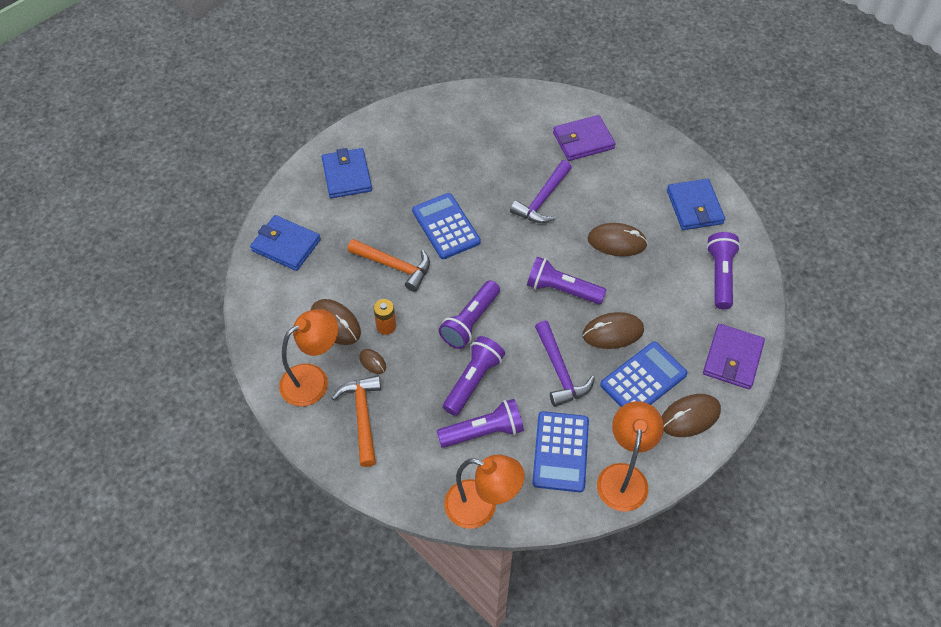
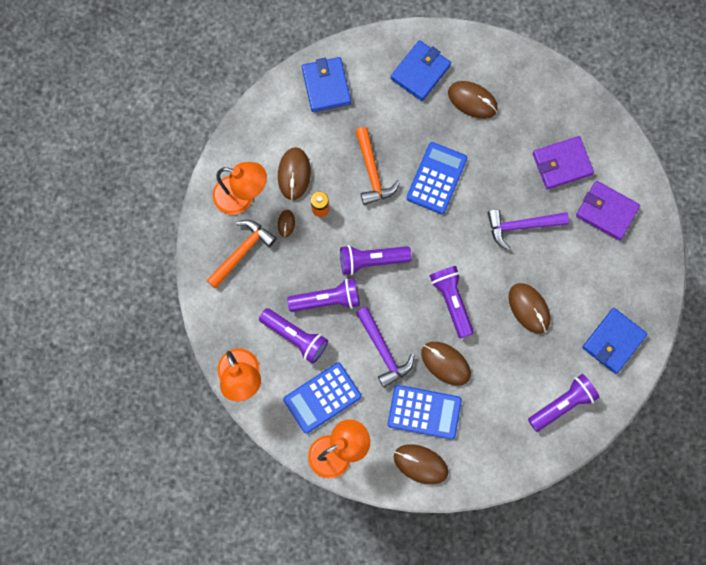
camera: 50 degrees right, 20 degrees up
(407, 160) = (472, 100): none -> brown mouse
(559, 371) = (383, 351): purple hammer -> purple hammer turned 60 degrees counterclockwise
(732, 358) = (494, 461): purple wallet -> purple wallet (562, 164)

